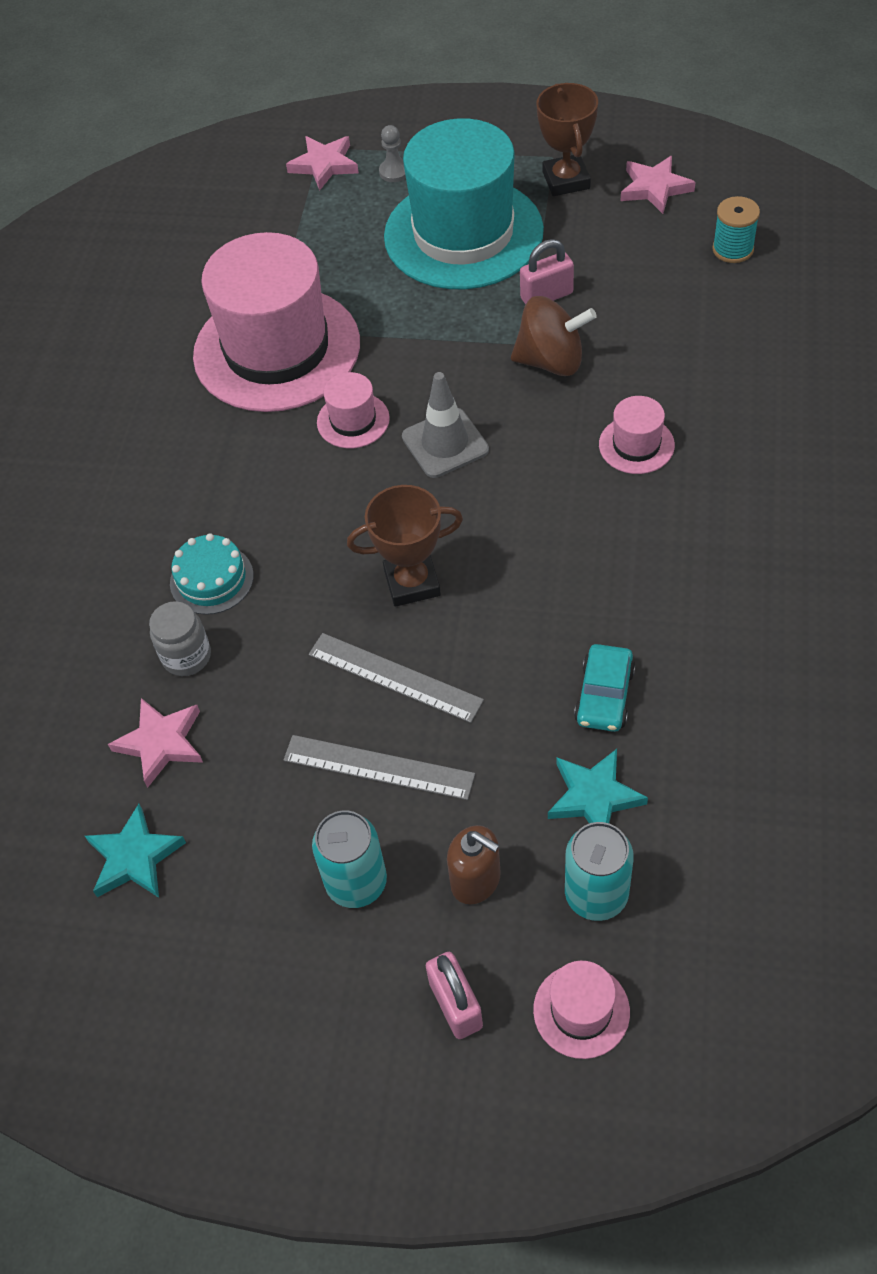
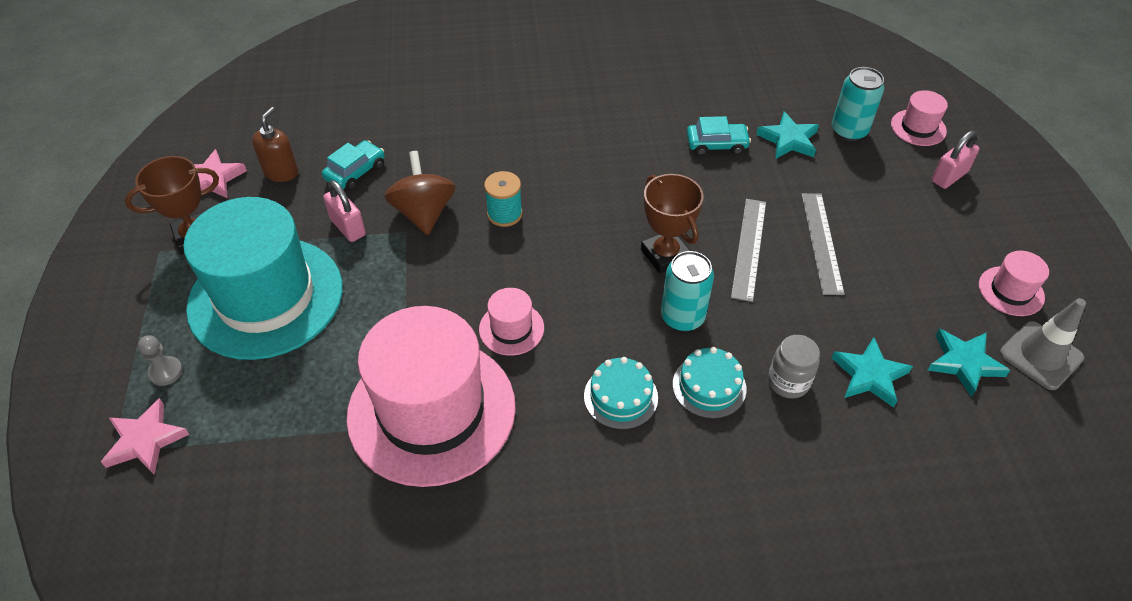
camera: 110 degrees left, 5 degrees down
(161, 743) = (869, 375): pink star -> turquoise star
(231, 498) = (620, 397): none -> turquoise cake
(356, 882) = (906, 236): turquoise can -> turquoise can (682, 317)
(445, 443) = (524, 262): grey traffic cone -> grey traffic cone (1040, 355)
(476, 880) = (871, 181): brown soap dispenser -> brown soap dispenser (281, 172)
(636, 445) = (502, 156): pink hat -> pink hat (1011, 291)
(638, 304) = (355, 172): none -> turquoise car
(733, 249) = (291, 128): turquoise spool -> turquoise spool (504, 214)

